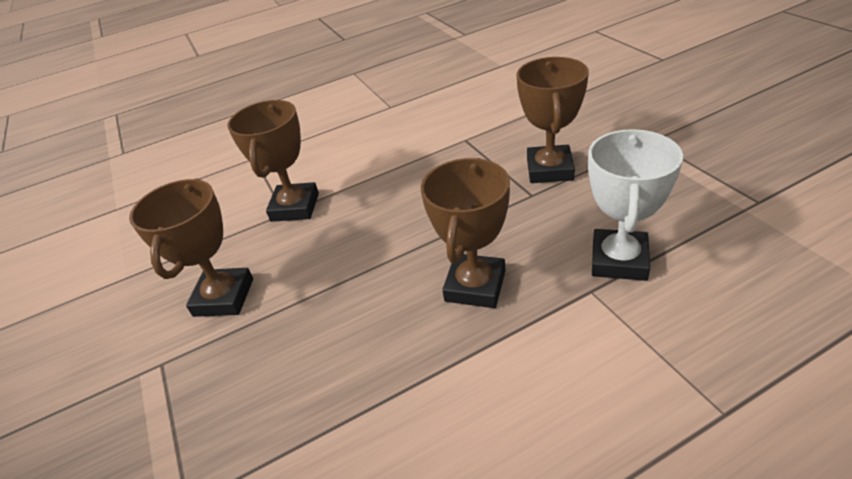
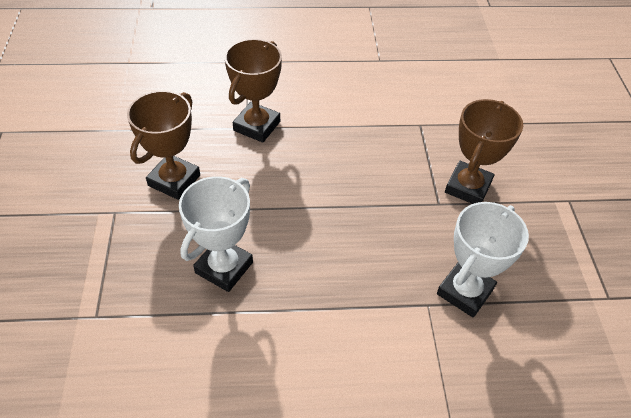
camera: 15 degrees right, 10 degrees up
(333, 362) = (224, 267): none -> white trophy
(475, 286) = (349, 259): brown trophy -> none

